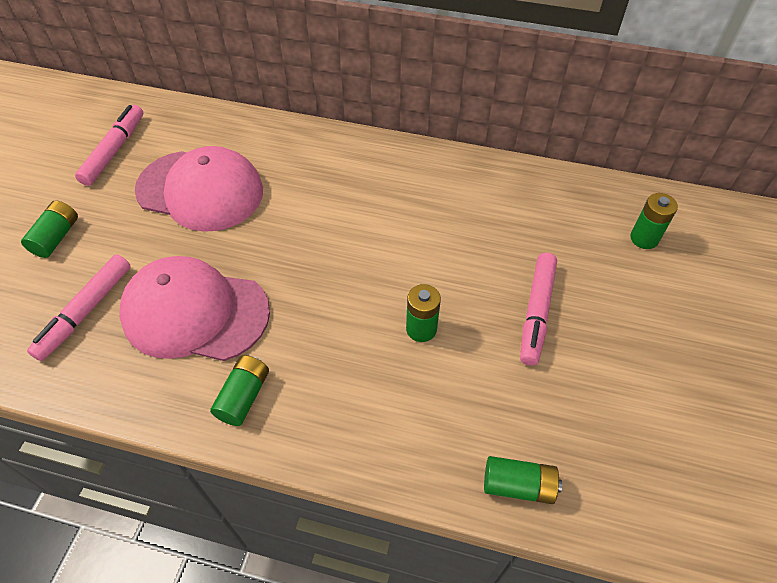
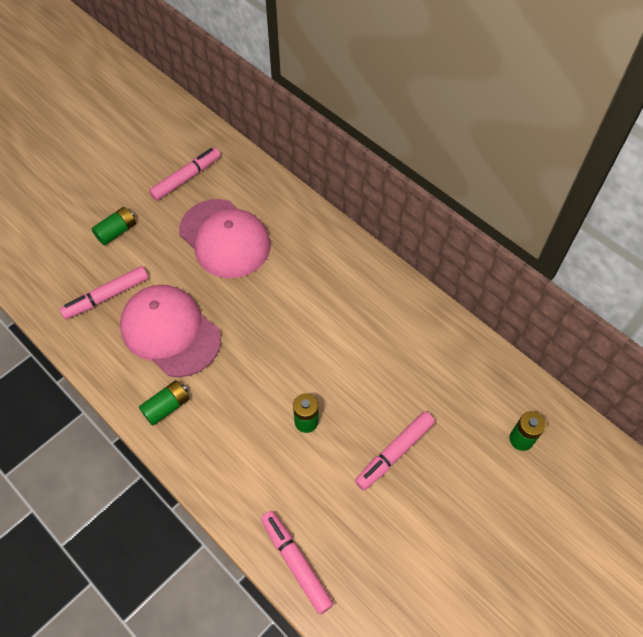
camera: 30 degrees right, 5 degrees up
(518, 485) = (296, 562): green battery -> pink marker

